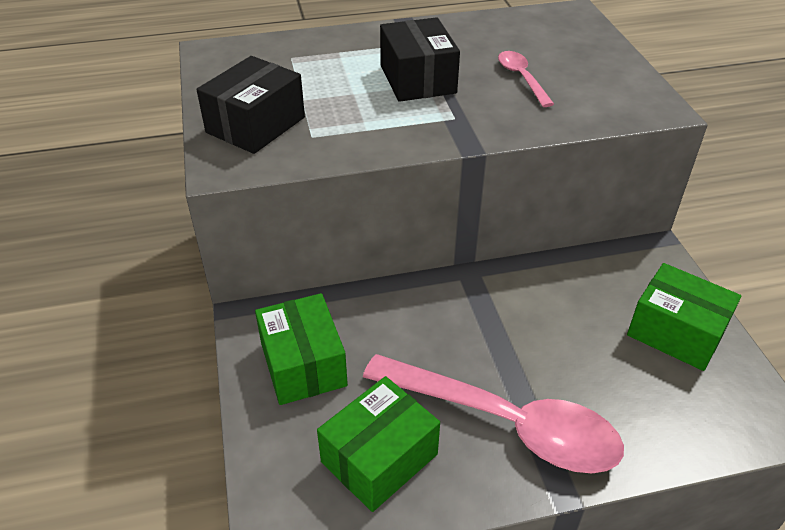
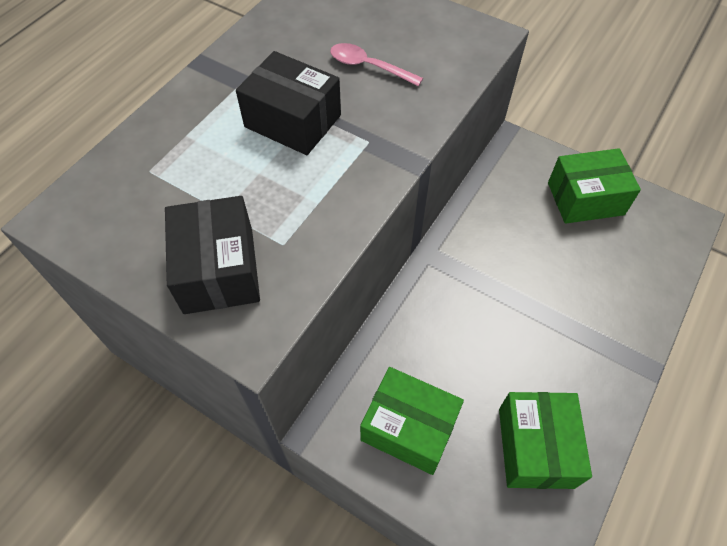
camera: 45 degrees left, 15 degrees up
(504, 423) = (571, 350): pink spoon -> none

